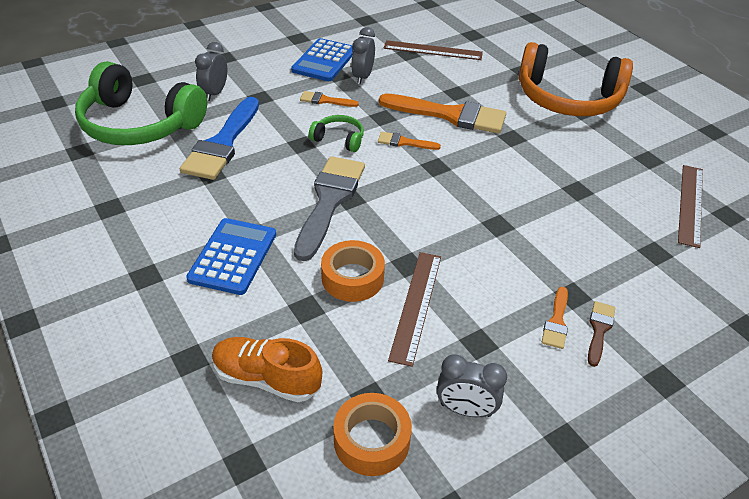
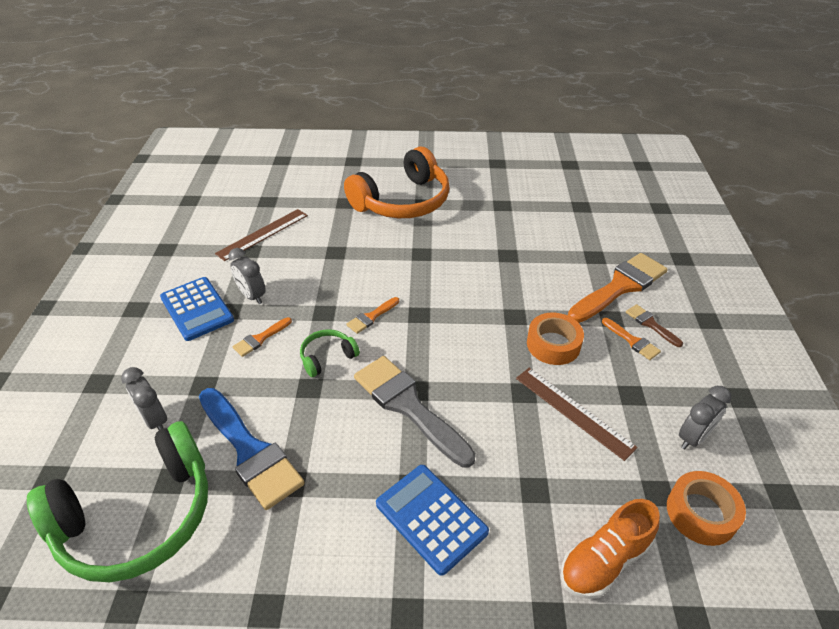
camera: 55 degrees left, 0 degrees up
(352, 278) = (517, 437): orange tape -> orange tape (553, 344)
(450, 115) = (361, 271): orange brush -> orange brush (620, 286)
(690, 204) = (560, 215): brown ruler -> none

